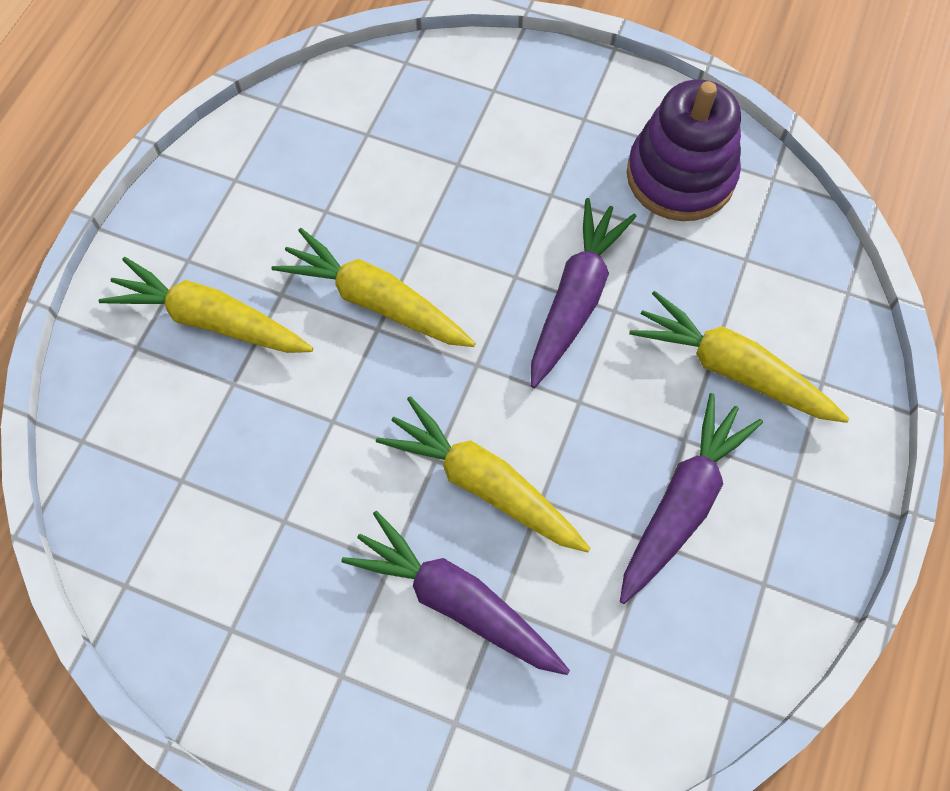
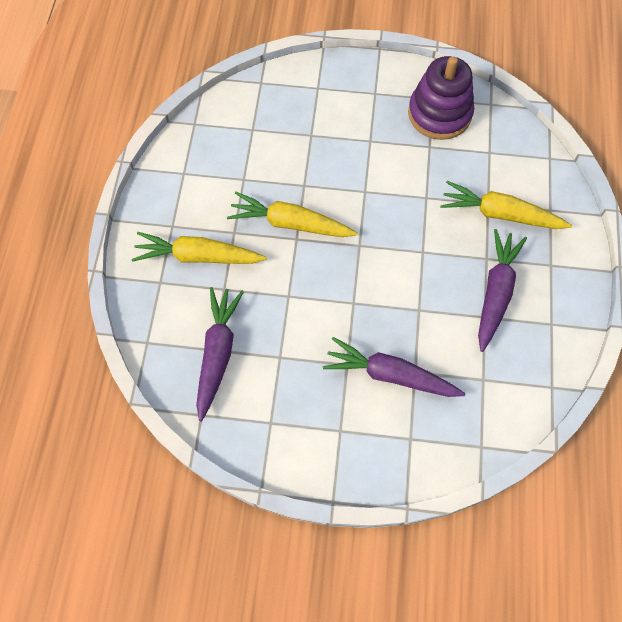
camera: 15 degrees left, 0 degrees up
(484, 484) = (385, 309): yellow carrot -> none
(575, 299) = (403, 196): purple carrot -> purple carrot (217, 353)

